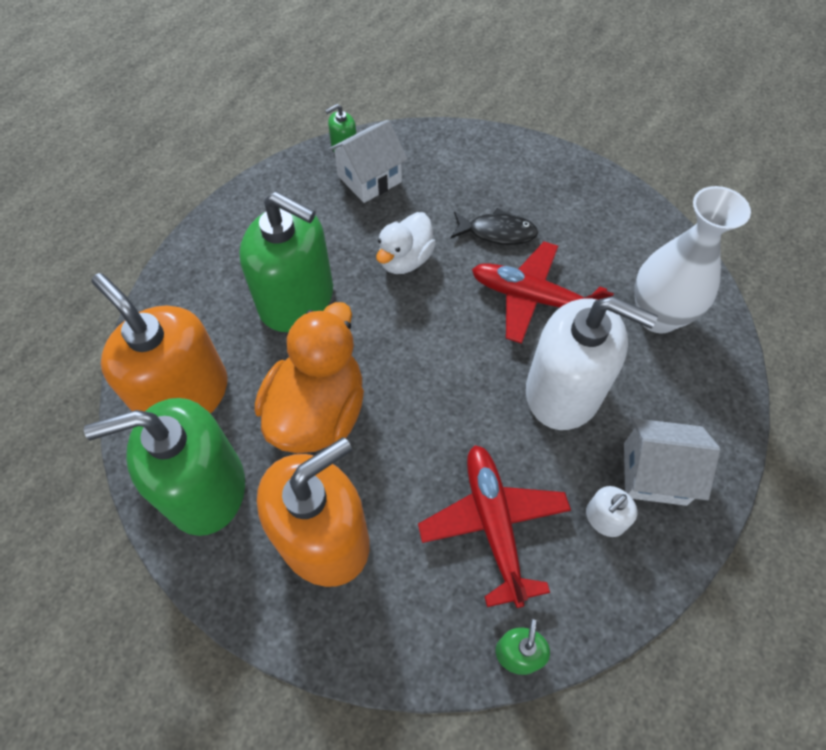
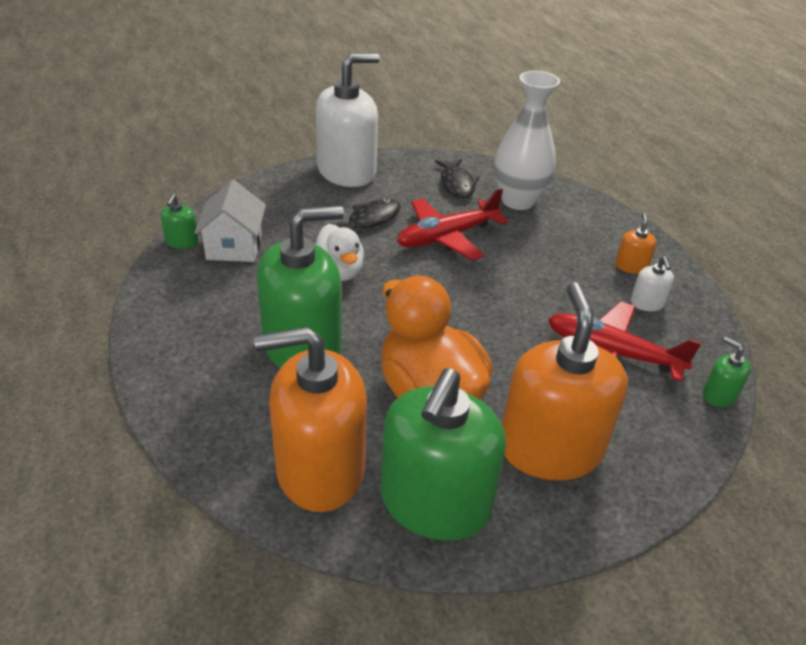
camera: 55 degrees left, 20 degrees down
(563, 391) = (535, 266): white soap dispenser -> white soap dispenser (347, 171)
(627, 254) = (457, 184): none -> black fish
(654, 473) = (631, 266): white house -> orange soap dispenser

